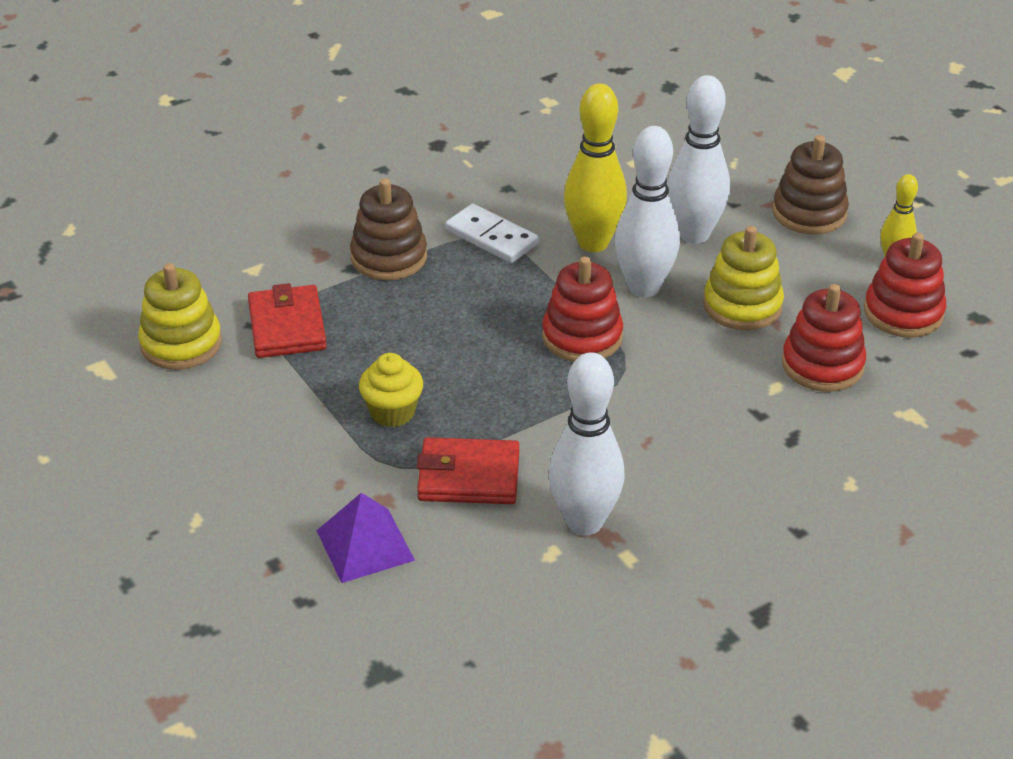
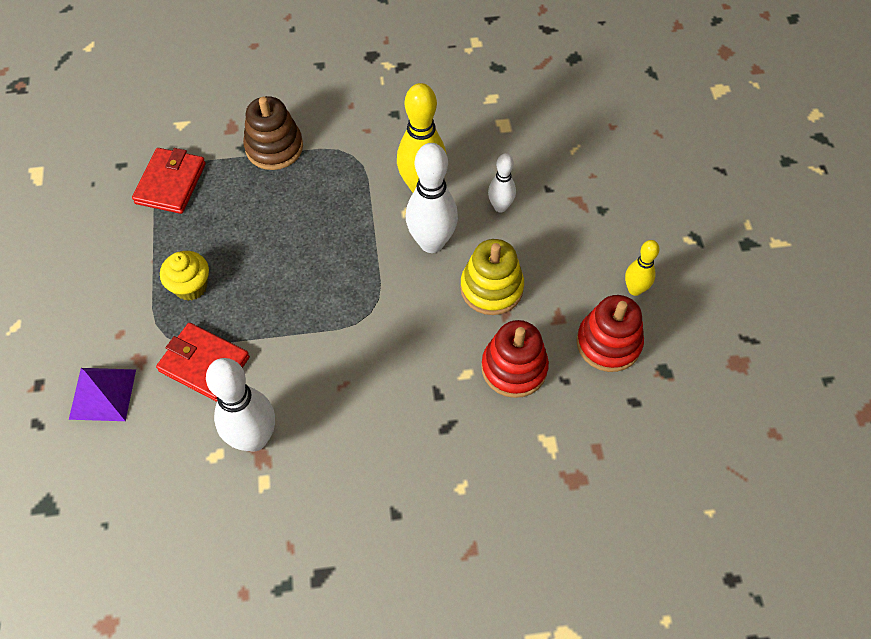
camera: 25 degrees right, 20 degrees up
(181, 344) = (96, 172): yellow stacking toy -> none
(491, 237) = (354, 155): white domino -> none
(582, 337) = (359, 271): red stacking toy -> none
(694, 234) = (500, 207): white bowling pin -> white bowling pin, size x0.56
(809, 213) = (600, 218): brown stacking toy -> none

